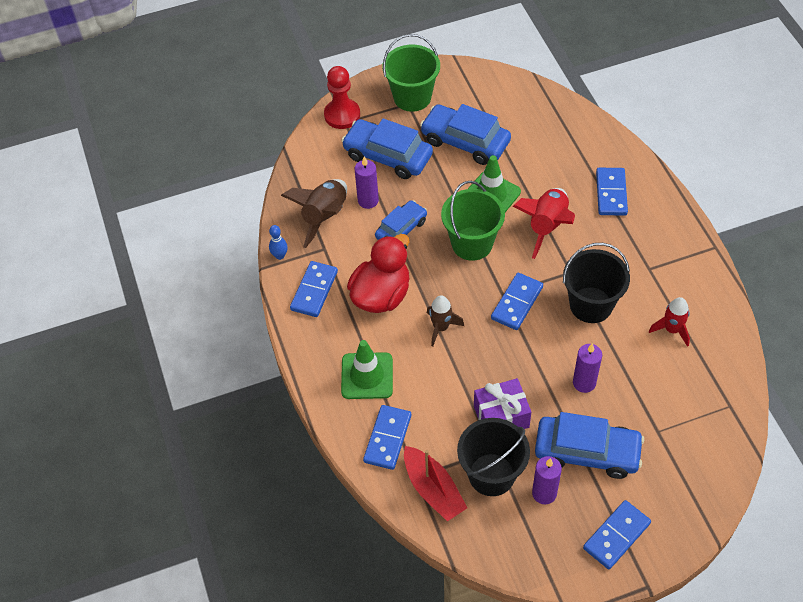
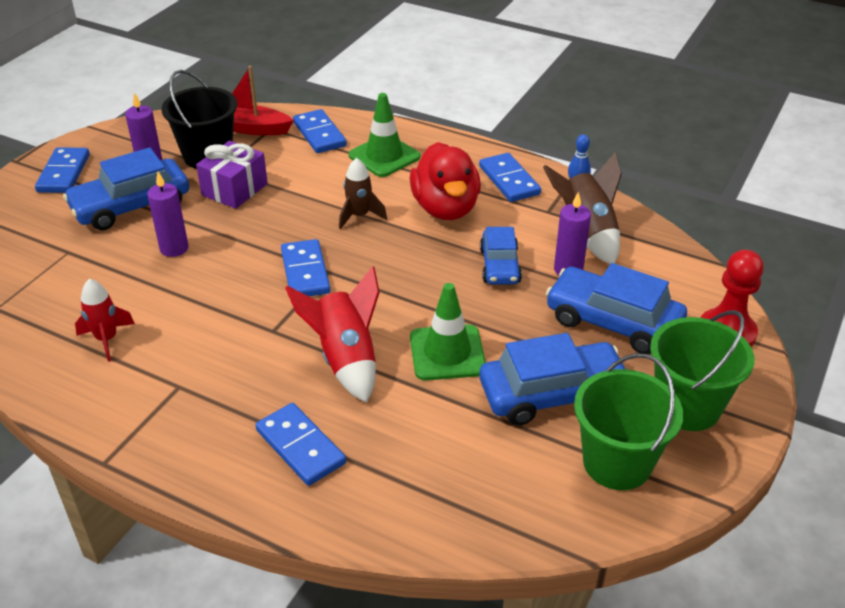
camera: 135 degrees right, 15 degrees down
(387, 156) = (613, 322): blue car -> blue car turned 135 degrees counterclockwise
(472, 243) = (411, 295): green bucket -> green bucket (617, 463)
(591, 305) = (221, 312): black bucket -> none

